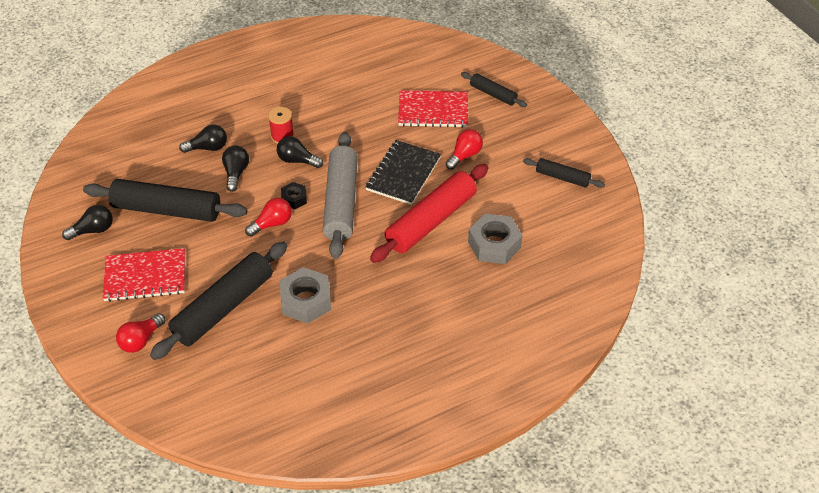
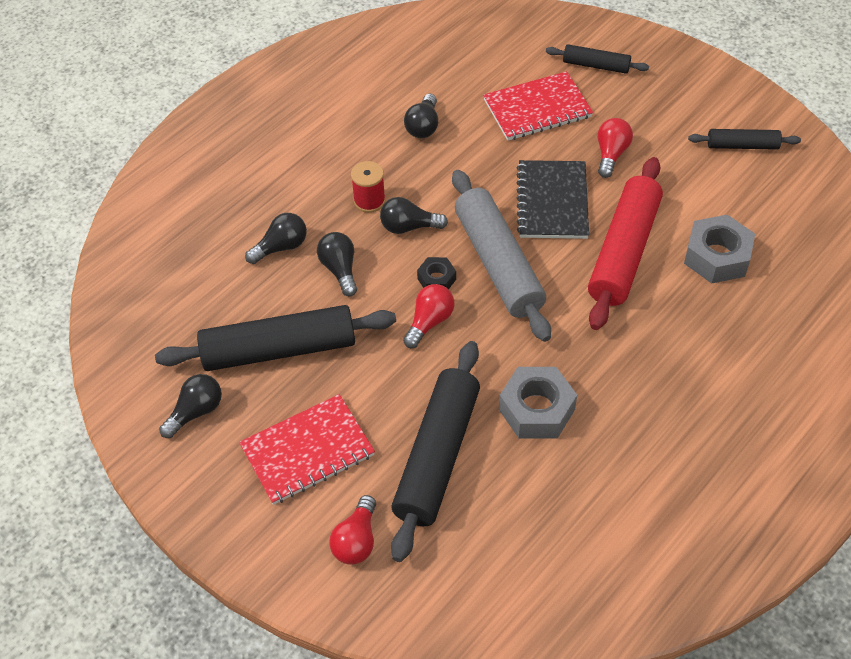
camera: 20 degrees left, 5 degrees up
(348, 100) = (423, 126): none -> black light bulb

